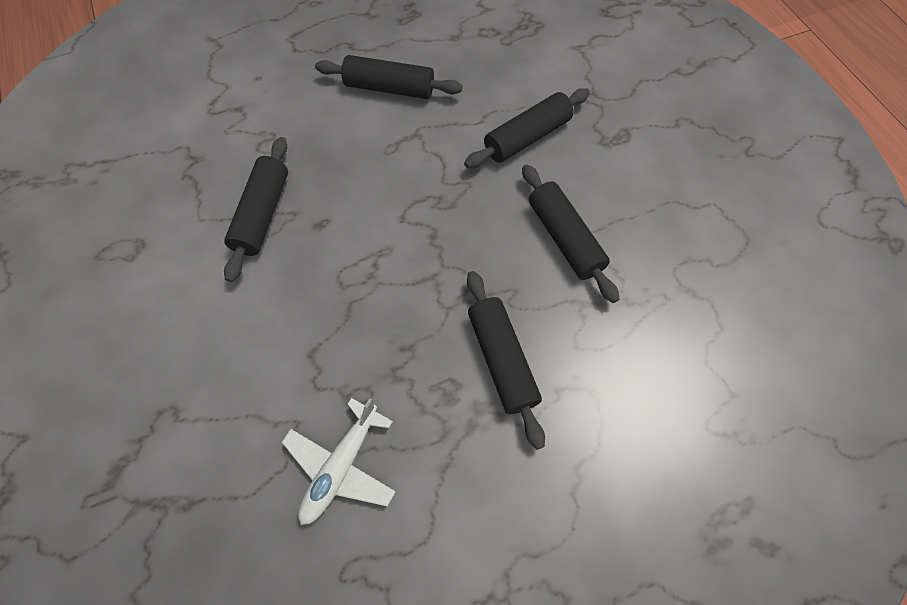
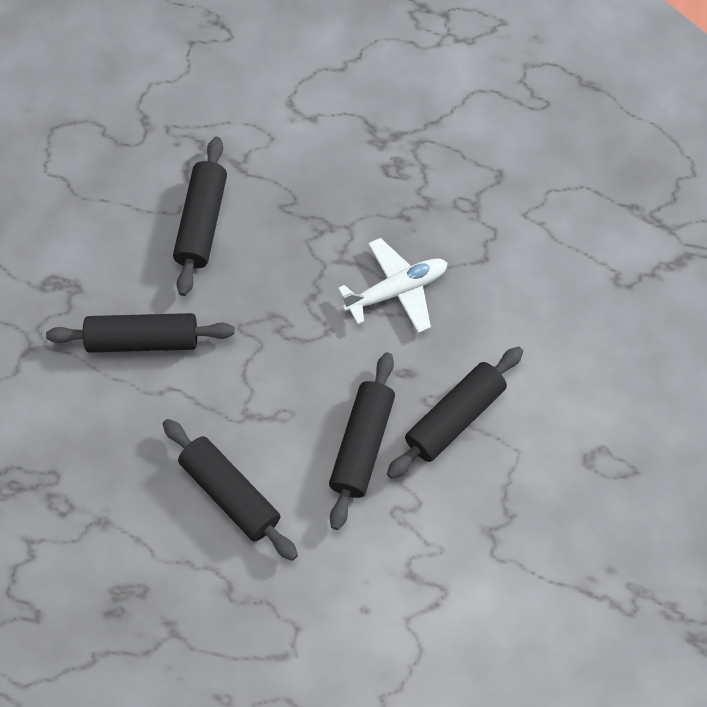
camera: 145 degrees left, 0 degrees up
(341, 466) = (508, 166): white plane -> white plane (396, 290)
(502, 360) = (337, 163): black rolling pin -> black rolling pin (362, 445)

